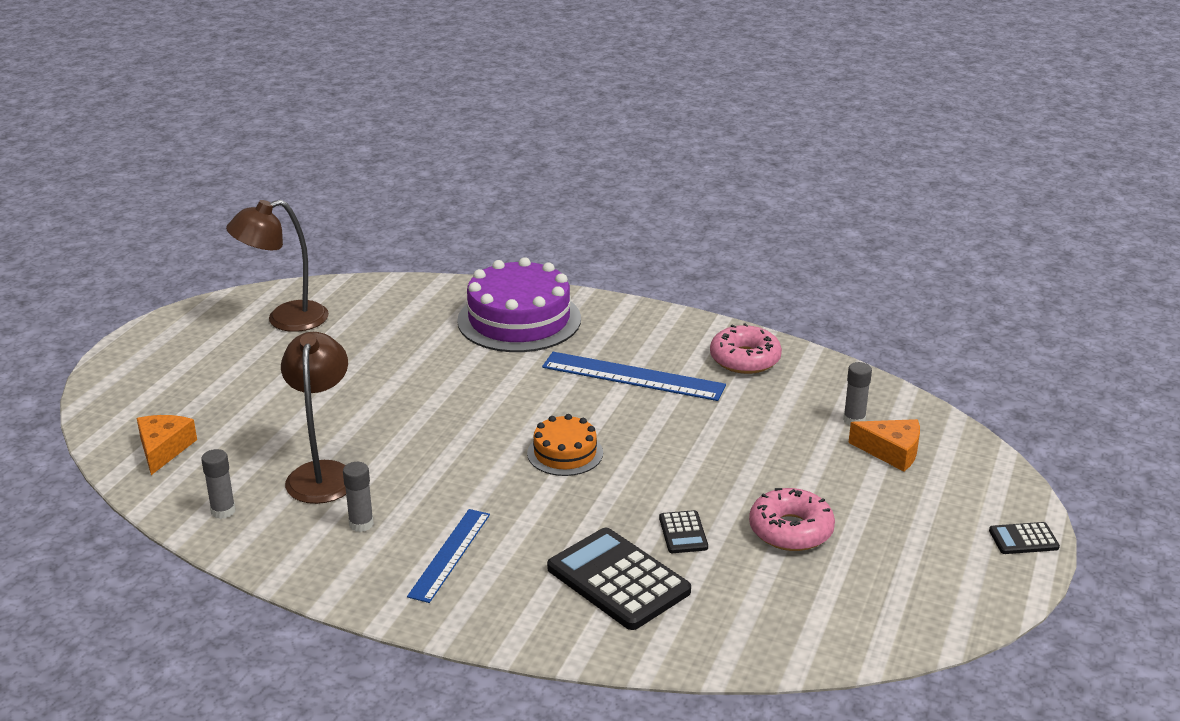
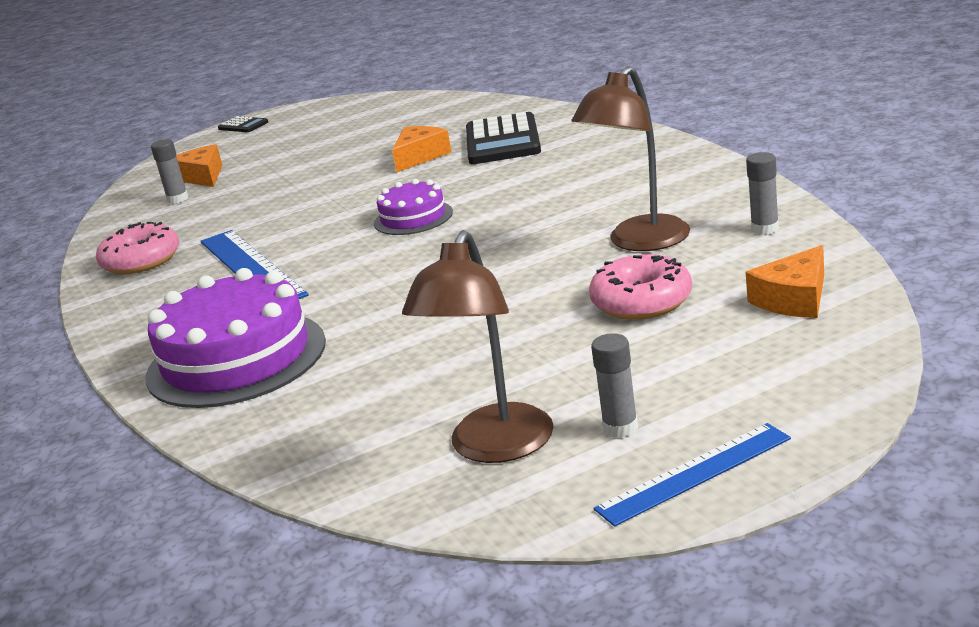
camera: 135 degrees left, 5 degrees down
(285, 320) = (495, 448): brown lamp -> brown lamp turned 90 degrees clockwise
(361, 524) = (646, 199): grey glue stick -> grey glue stick (620, 428)
(450, 554) = (597, 170): blue ruler -> blue ruler (694, 473)
(565, 453) = (413, 218): orange cake -> purple cake
(683, 533) = (420, 157): black calculator -> orange cheese
(790, 530) = (353, 148): pink donut -> pink donut (642, 301)

